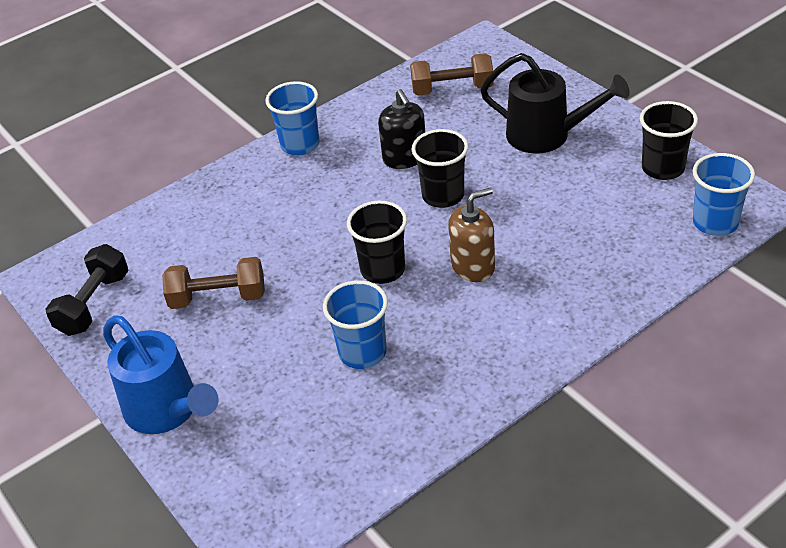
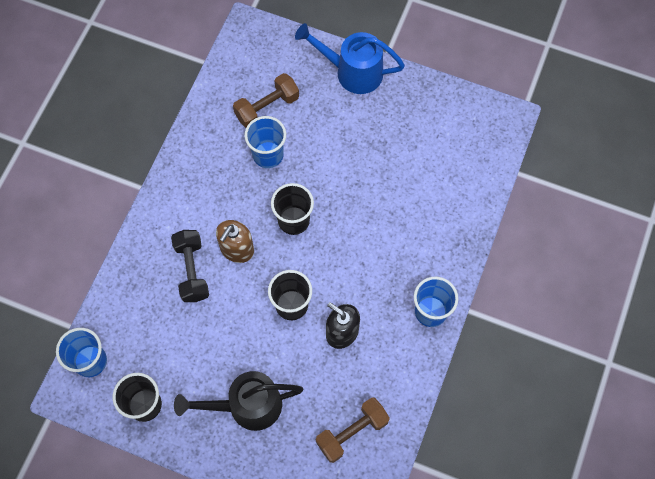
camera: 145 degrees right, 25 degrees up
(94, 304) = (456, 115): black dumbbell -> black dumbbell (192, 270)
(218, 298) = (383, 153): brown dumbbell -> brown dumbbell (267, 107)

